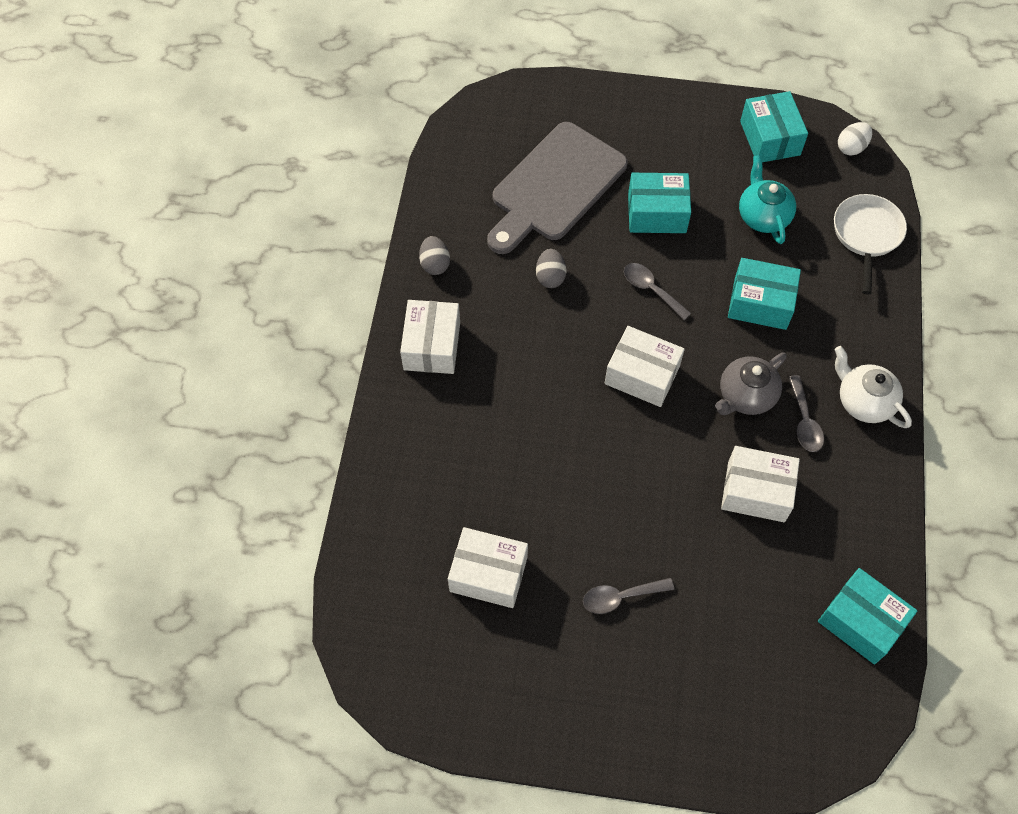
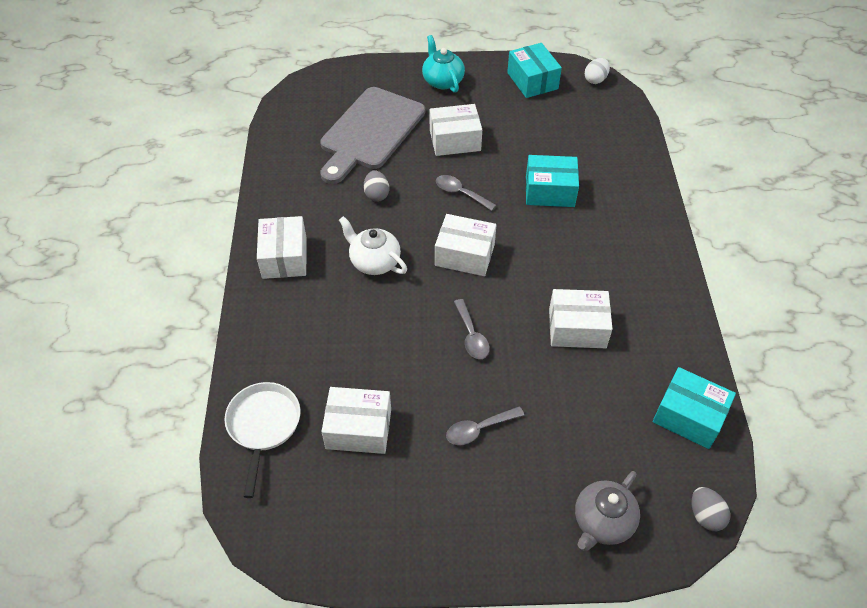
camera: 10 degrees left, 10 degrees down
(435, 264) = (279, 198): grey egg -> grey egg (705, 515)
(657, 213) = (455, 140): turquoise box -> white box
(745, 396) = (553, 258): grey teapot -> grey teapot (602, 522)
(763, 216) = (538, 132): turquoise teapot -> turquoise teapot (442, 81)
(804, 421) = (604, 270): grey spoon -> grey spoon (471, 335)
(864, 401) = (648, 249): white teapot -> white teapot (374, 261)
(866, 235) = (621, 135): white pan -> white pan (263, 426)

